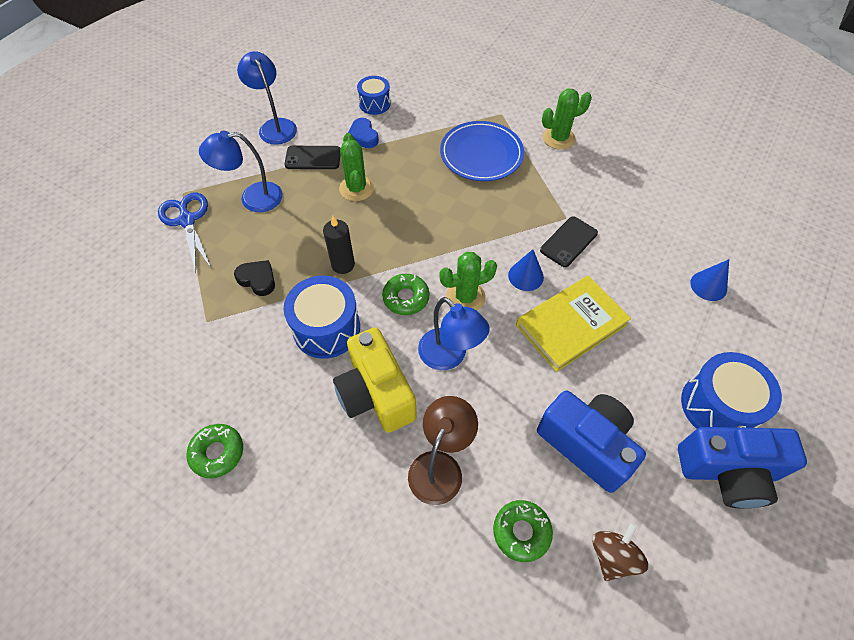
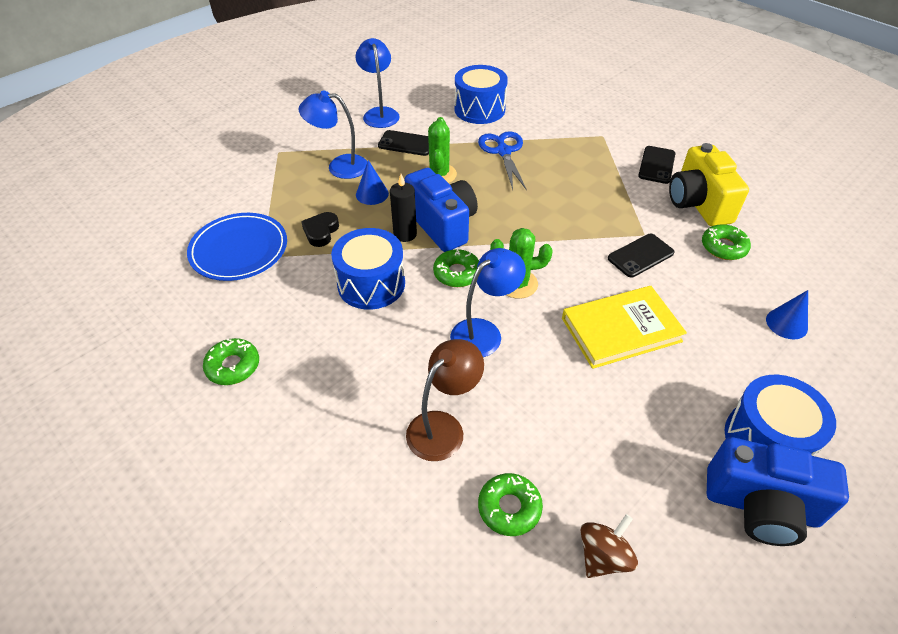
camera: 15 degrees right, 10 degrees down
(187, 220) = (274, 174): blue scissors -> blue scissors (503, 151)
(257, 279) = (321, 232): black heart -> black heart turned 120 degrees counterclockwise
(363, 136) = (459, 134): blue heart -> none
(374, 104) = (479, 109): blue drum -> blue drum, size x1.64
(376, 394) = (400, 349): yellow camera -> yellow camera (698, 204)
(449, 356) = (484, 332): blue lamp -> blue lamp turned 105 degrees counterclockwise
(481, 154) = (572, 166): blue plate -> blue plate (239, 250)
(525, 276) = (585, 277): blue cone -> blue cone (372, 194)
(558, 138) = (656, 165): green cactus -> black phone
(586, 444) = (605, 442): blue camera -> blue camera (442, 224)
(638, 217) = (723, 247): none -> green donut

